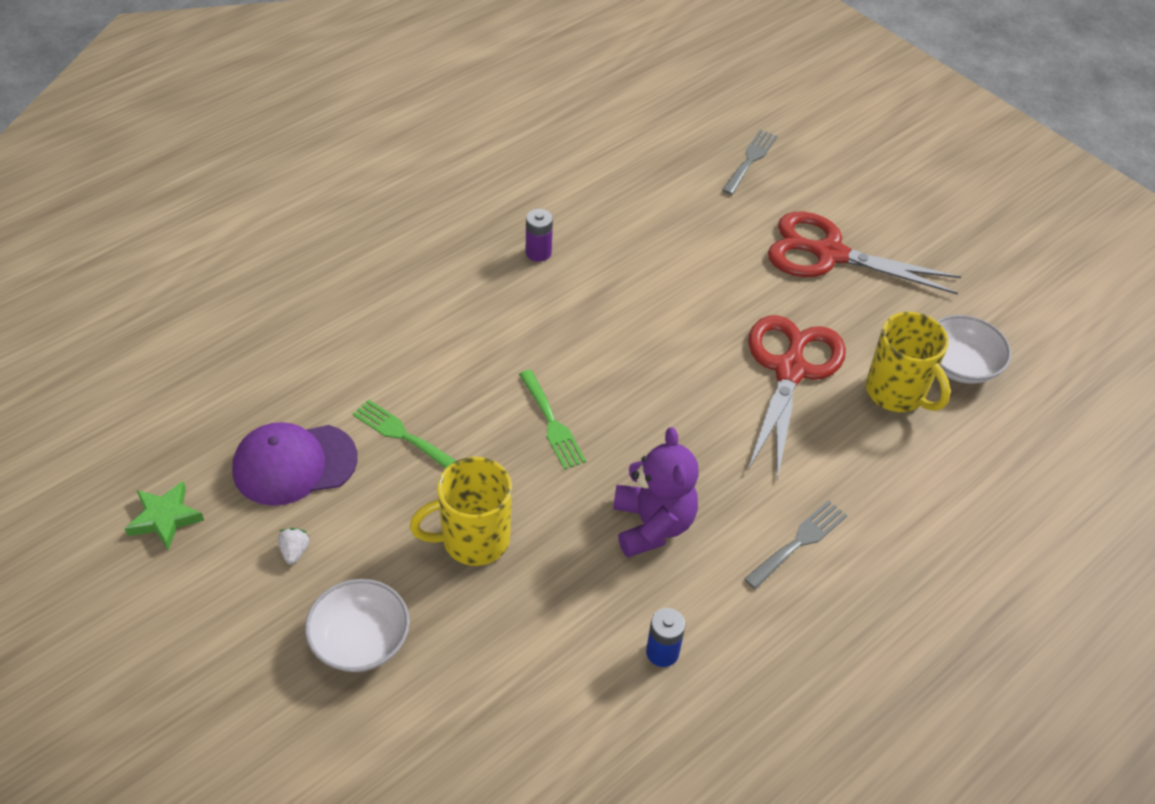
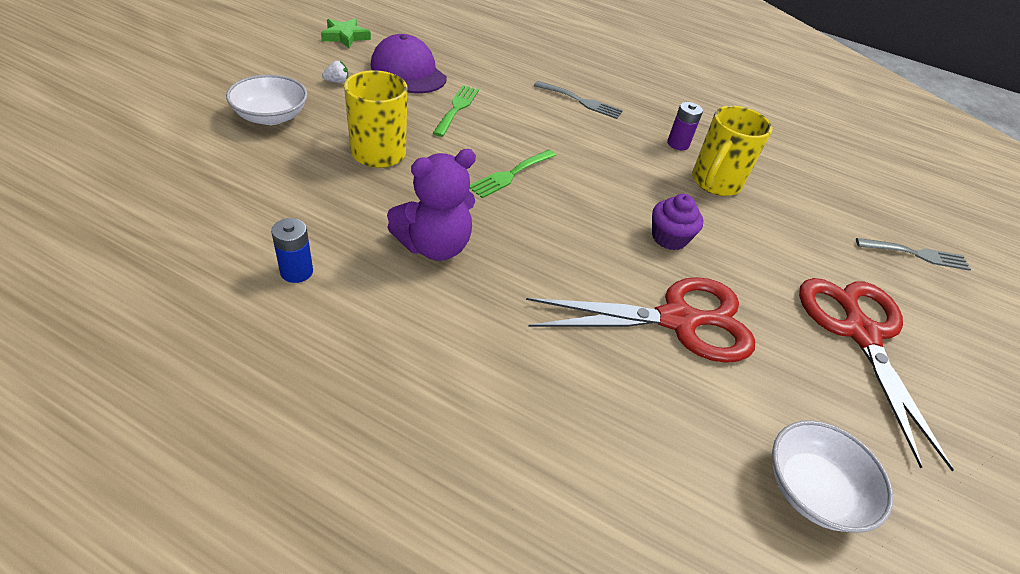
camera: 65 degrees right, 5 degrees down
(686, 329) = (669, 238): none -> purple cupcake
(799, 542) = (461, 357): grey fork -> grey fork (581, 101)
(897, 393) = (718, 423): yellow mug -> yellow mug (715, 183)

